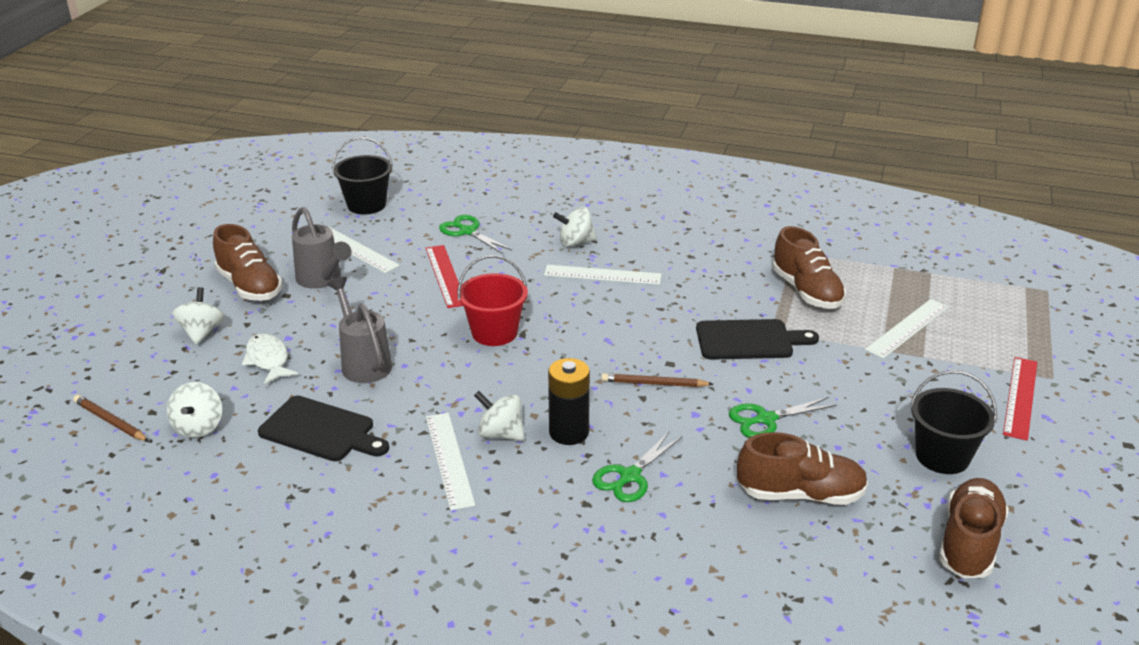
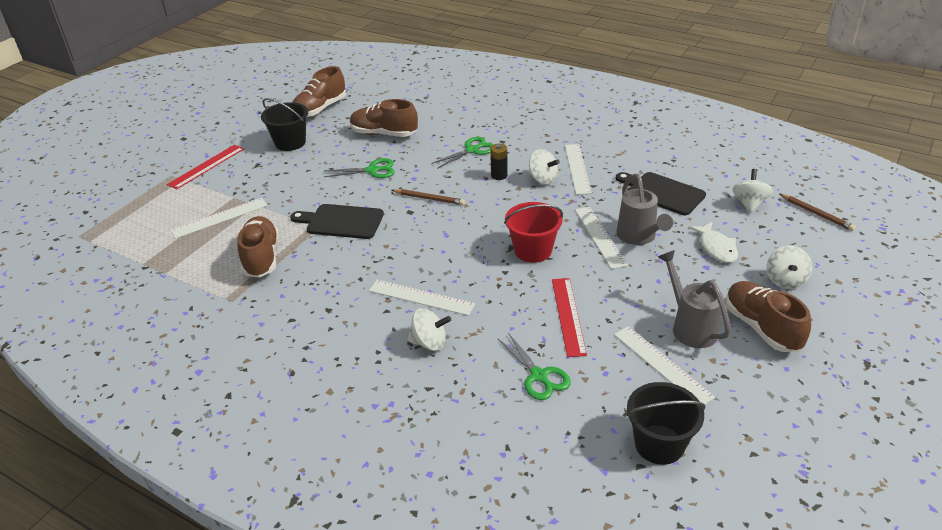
camera: 165 degrees left, 5 degrees up
(413, 358) = (600, 236): none -> white ruler
(569, 432) = (499, 175): black battery -> black battery, size x0.64

